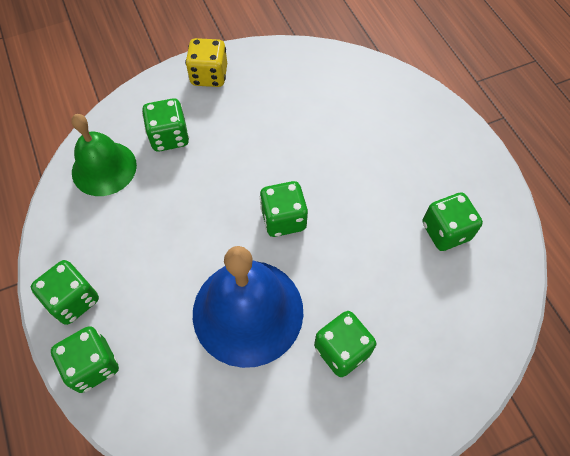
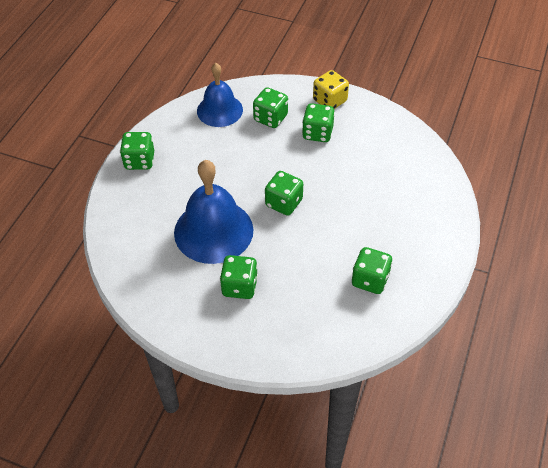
camera: 45 degrees right, 10 degrees down
(93, 365) = (118, 196): green dice -> green dice (317, 133)
(104, 168) = (219, 110): green bell -> blue bell

